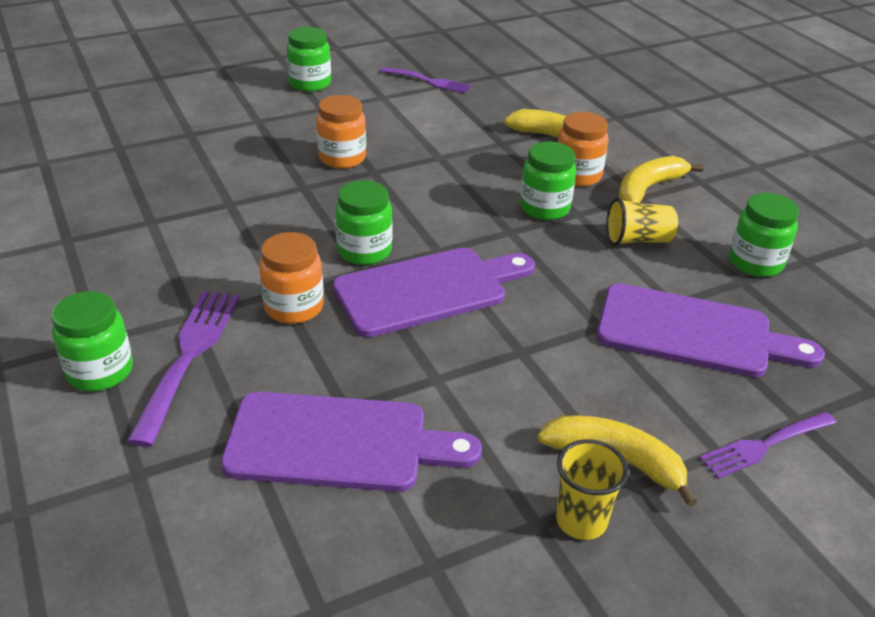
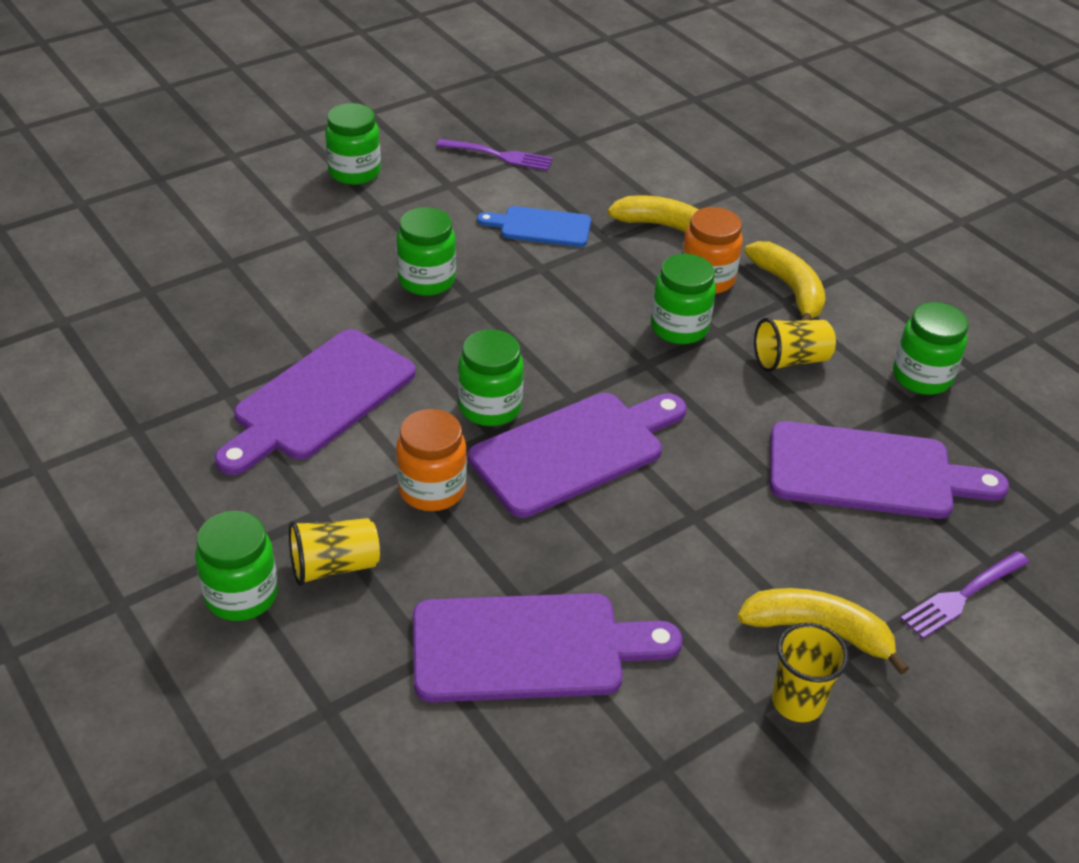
camera: 10 degrees left, 5 degrees up
(188, 357) = (334, 566): purple fork -> yellow cup
(223, 233) = (319, 399): none -> purple cutting board
(342, 158) = (427, 280): orange jar -> green jar
(447, 130) = (541, 227): none -> blue cutting board
(648, 189) = (789, 289): yellow banana -> yellow banana turned 120 degrees clockwise

